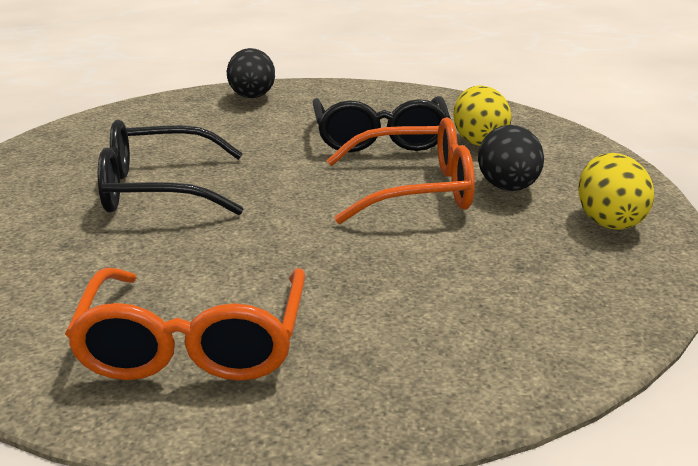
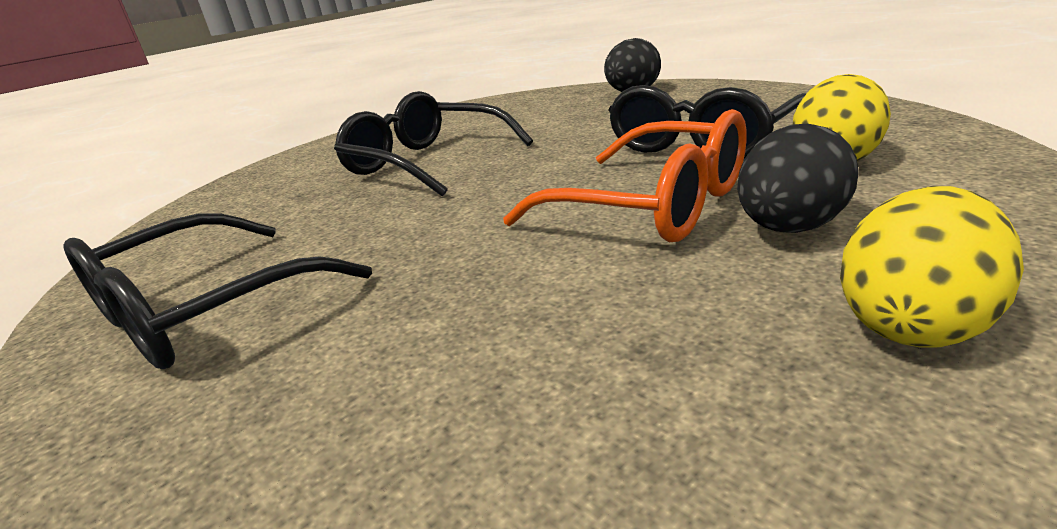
camera: 45 degrees right, 0 degrees up
(194, 344) = (203, 310): orange glasses -> black glasses

